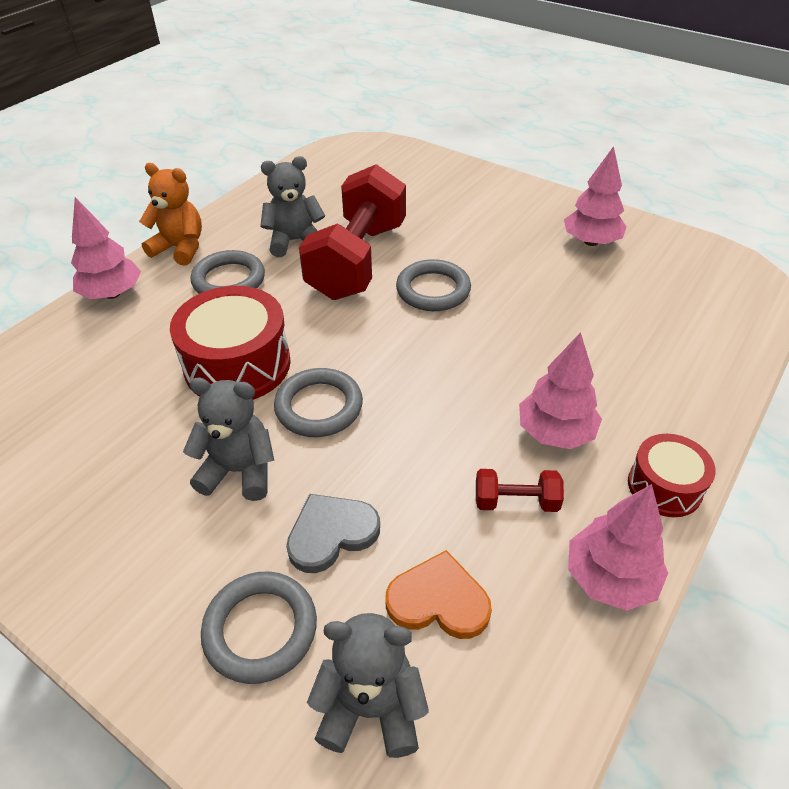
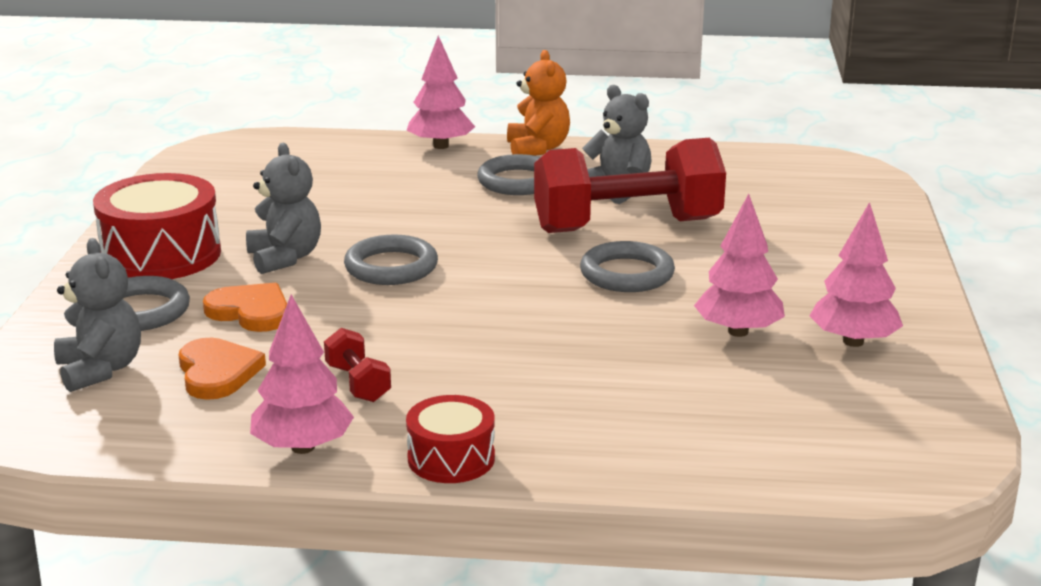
camera: 60 degrees right, 20 degrees down
(237, 364) = (408, 220): red drum -> red drum (161, 255)
(331, 533) = (251, 312): grey heart -> orange heart
(555, 432) = (472, 384): pink tree -> pink tree (738, 332)

